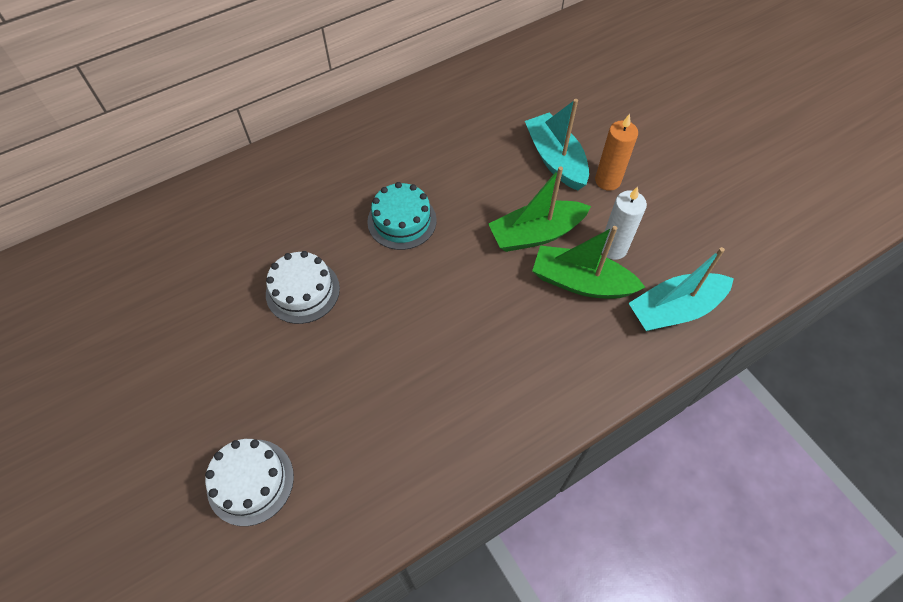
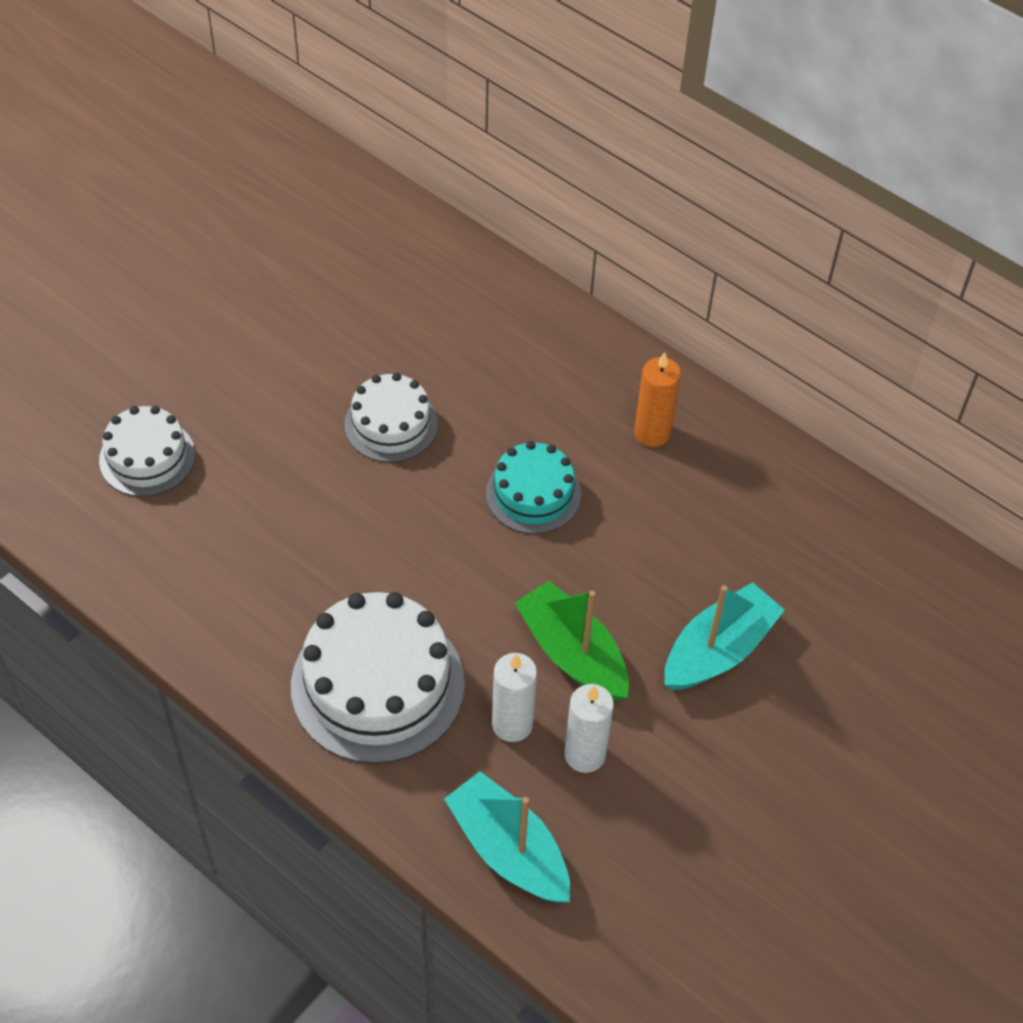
camera: 70 degrees right, 5 degrees down
(528, 356) = (377, 684): none -> white cake
(581, 282) = (512, 724): green boat -> white candle
(607, 180) = (707, 726): orange candle -> orange candle (652, 433)

